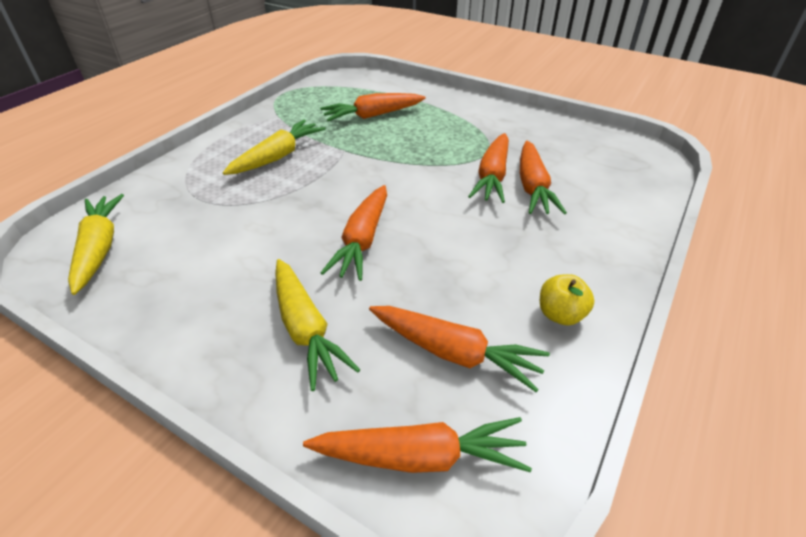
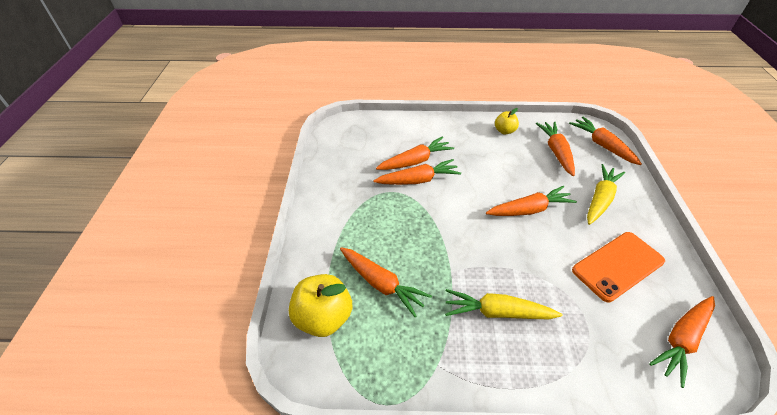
camera: 120 degrees left, 5 degrees up
(99, 249) = (681, 340): yellow carrot -> orange carrot
(210, 264) = (617, 265): none -> orange phone
(371, 88) = (323, 317): none -> yellow apple

